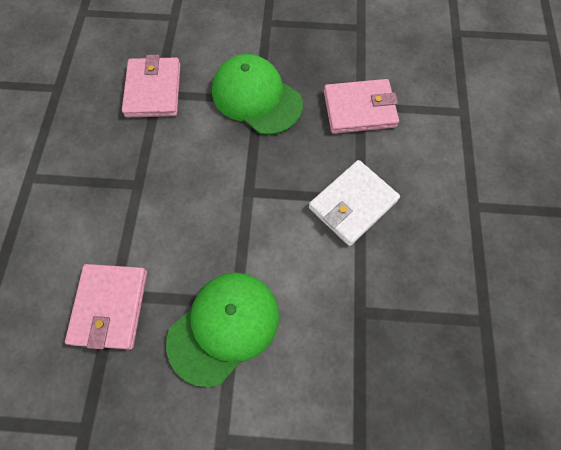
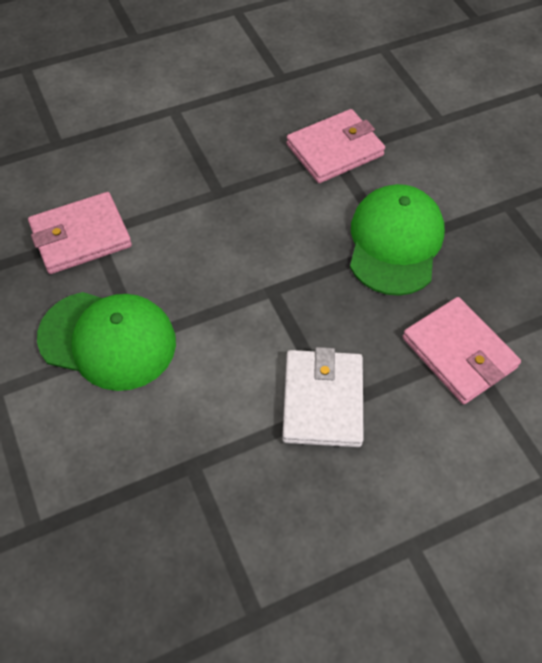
camera: 60 degrees right, 10 degrees down
(353, 204) = (322, 401): white wallet -> white wallet turned 75 degrees clockwise

